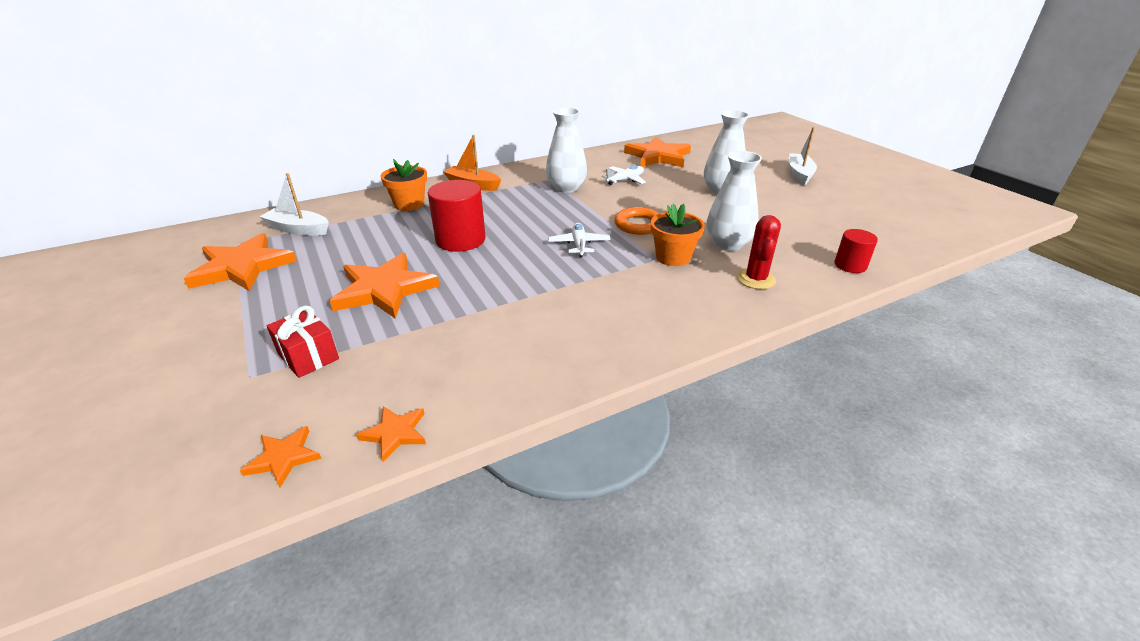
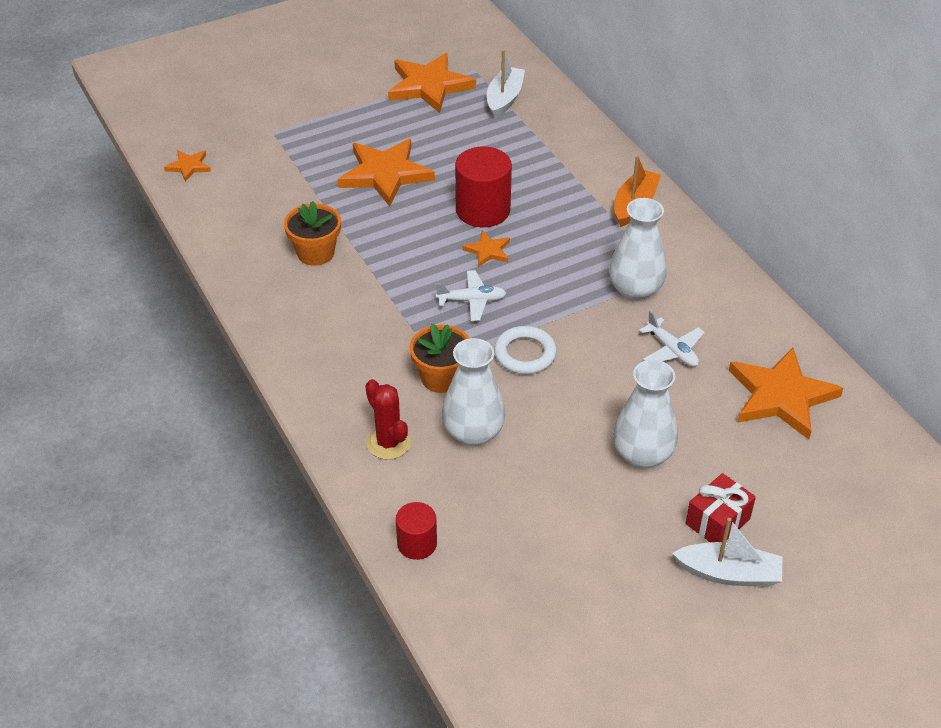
camera: 90 degrees right, 10 degrees up
(308, 356) = (292, 153): red gift -> red gift (717, 521)
(395, 433) = (200, 209): orange star -> orange star (488, 251)
(409, 204) = (571, 162): orange flower pot -> orange flower pot (315, 253)
(638, 225) = (525, 354): orange ring -> white ring
(756, 279) = (388, 443): red cactus -> red cactus turned 45 degrees clockwise

